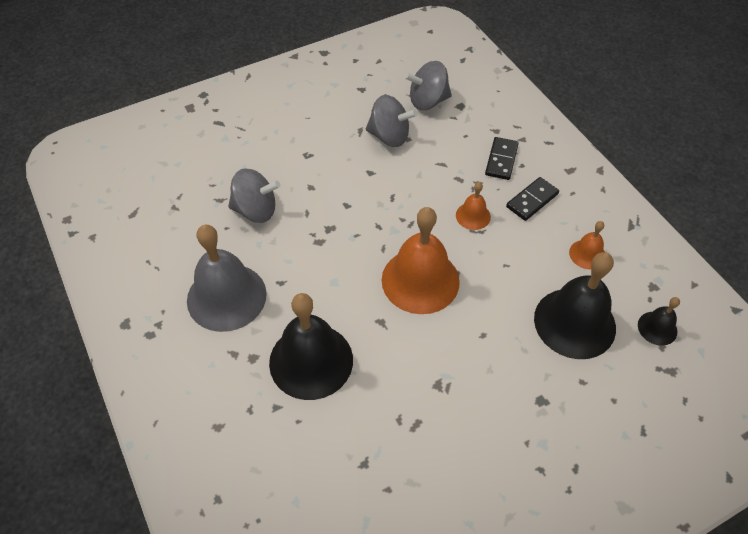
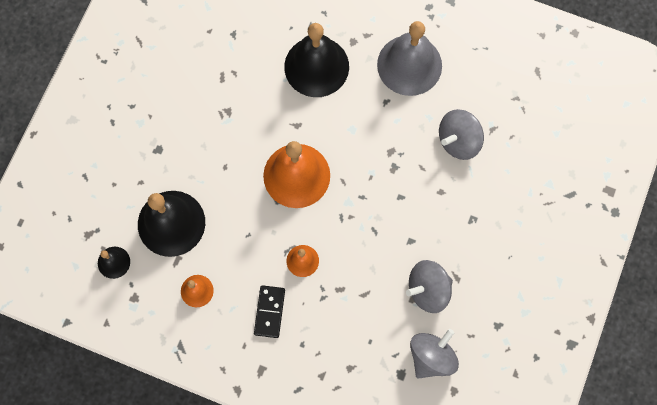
camera: 140 degrees right, 20 degrees up
(501, 160) = (322, 336): black domino -> none

